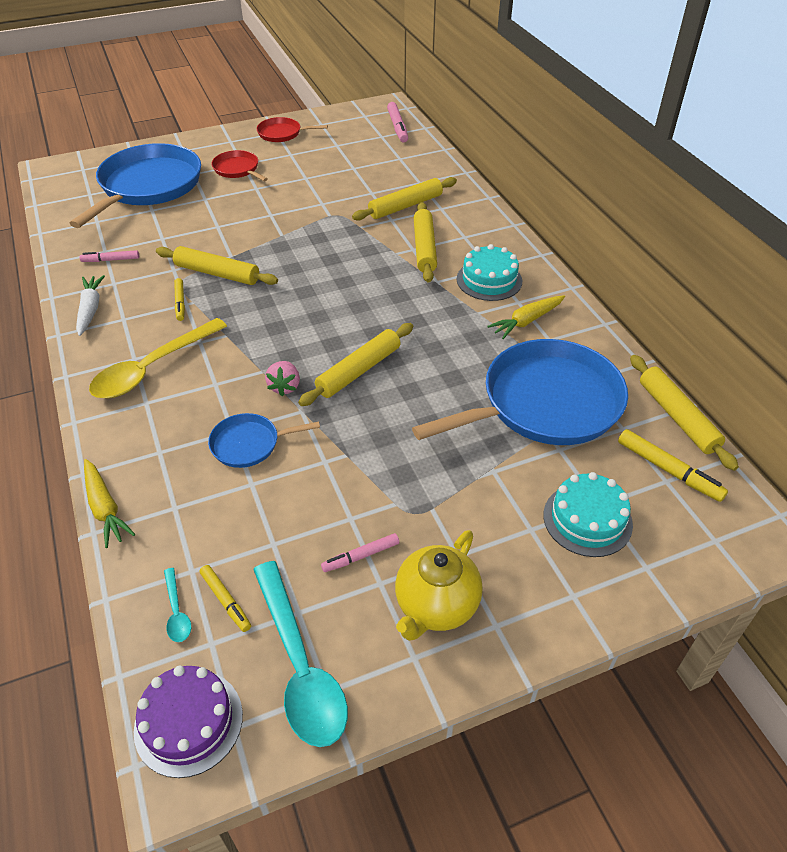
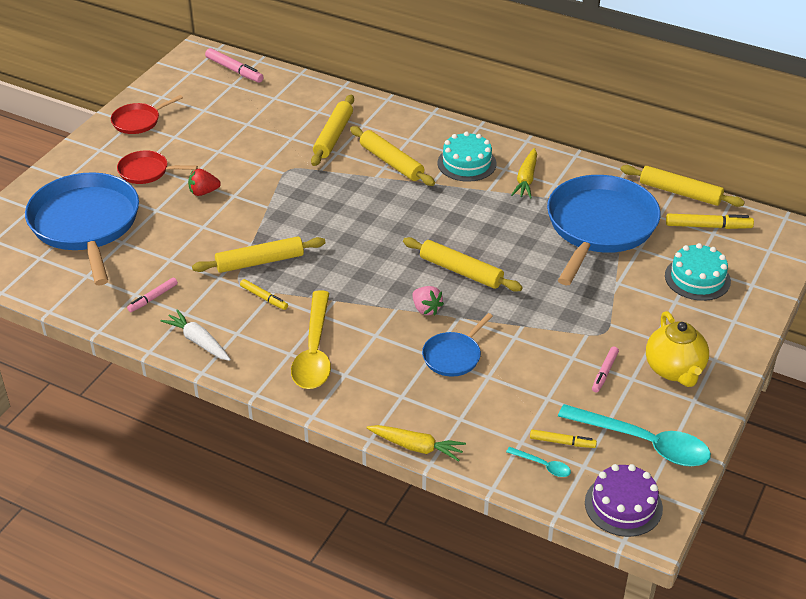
camera: 40 degrees left, 5 degrees down
(253, 202) = (203, 192): none -> red strawberry
(359, 370) = (461, 271): yellow rolling pin -> yellow rolling pin turned 60 degrees counterclockwise

